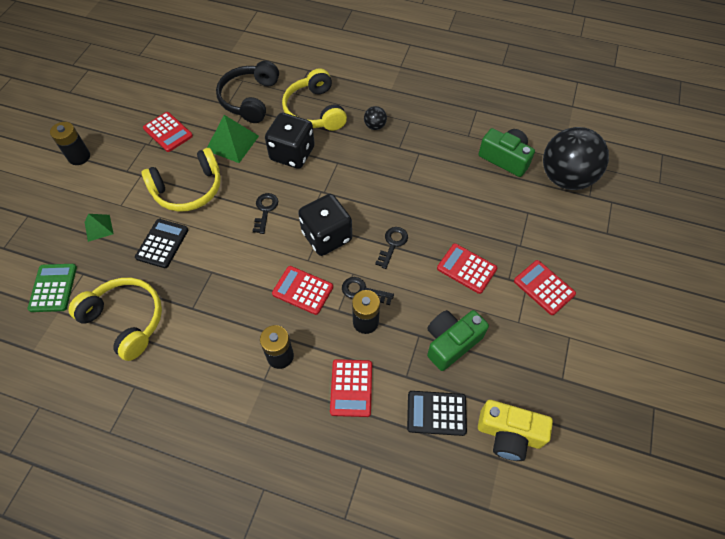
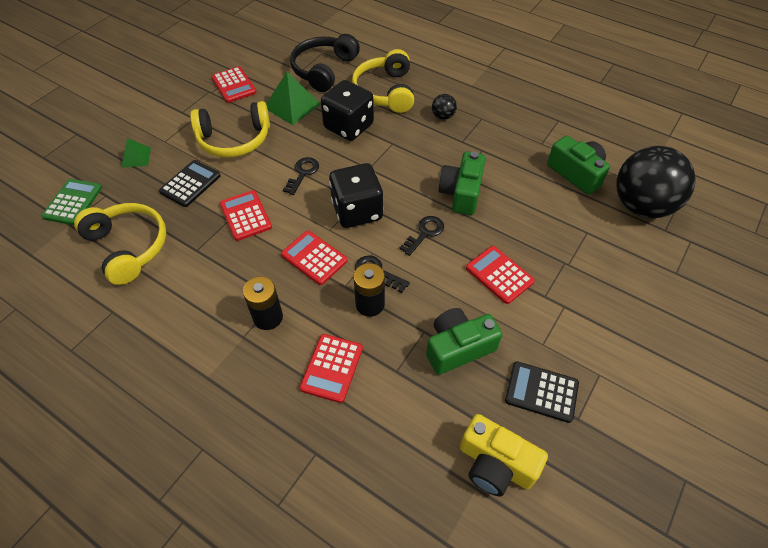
camera: 15 degrees right, 5 degrees down
(79, 157) = (143, 92): black battery -> none
(413, 198) = (461, 193): none -> green camera
(436, 413) = (417, 418): black calculator -> black calculator (541, 392)
(544, 287) = (583, 314): red calculator -> red calculator (245, 216)

